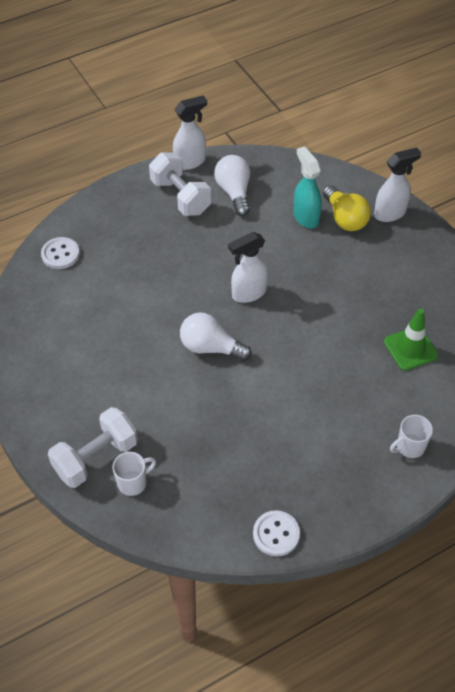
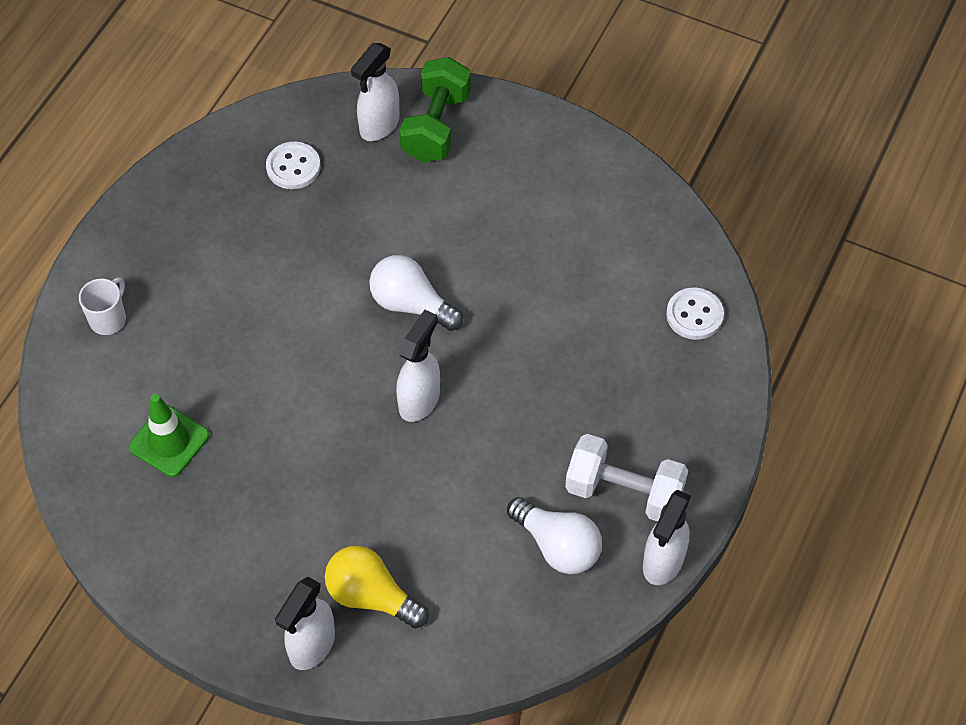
camera: 145 degrees right, 5 degrees up
(96, 458) = (436, 126): white dumbbell -> green dumbbell
(133, 482) = (379, 125): white mug -> white spray bottle
(211, 347) = (411, 304): white light bulb -> white light bulb turned 135 degrees counterclockwise
(276, 534) = (201, 158): white button -> white button (293, 167)
(305, 217) = (428, 564): turquoise spray bottle -> none

